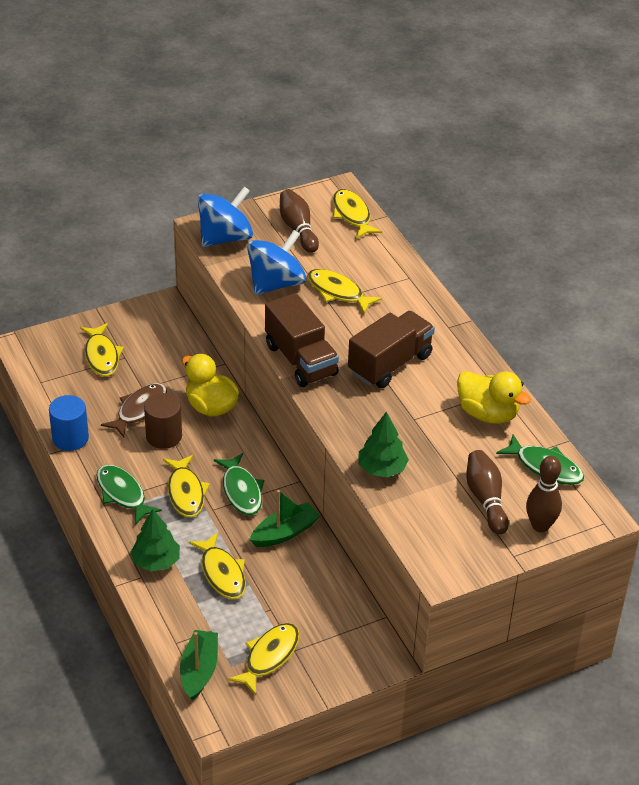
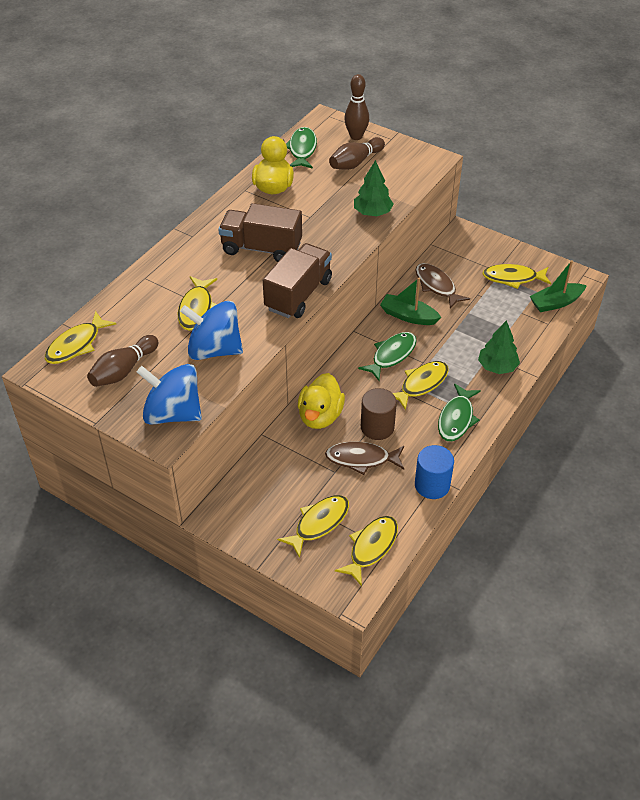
camera: 120 degrees left, 5 degrees up
(222, 573) = (473, 329): yellow fish -> yellow fish (371, 548)
(311, 581) = (436, 286): none -> brown fish

